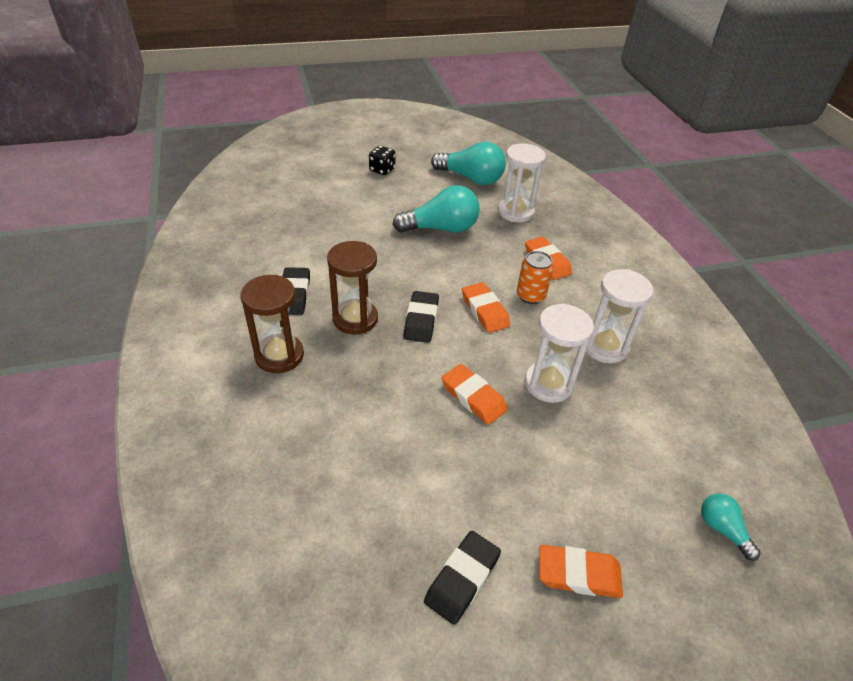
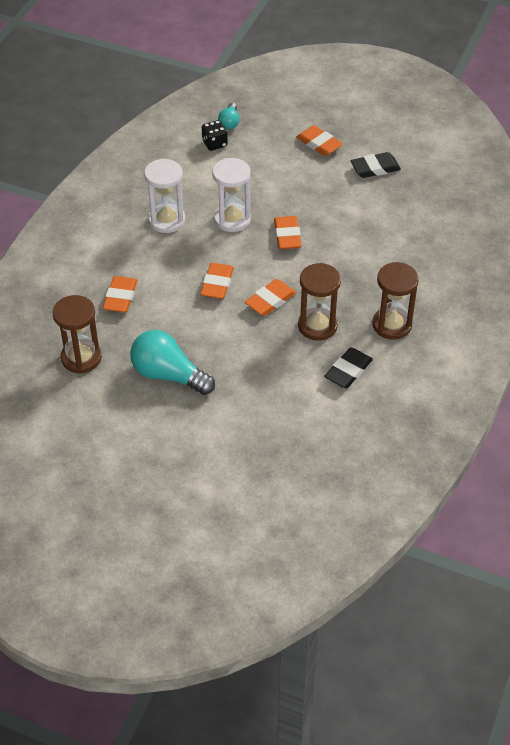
camera: 140 degrees left, 5 degrees up
(382, 170) = (147, 485): black dice -> black dice (214, 144)
(421, 320) = (270, 300): black eraser -> orange eraser
(471, 178) = (71, 422): turquoise light bulb -> none
(515, 212) = (81, 358): white hourglass -> brown hourglass
(530, 296) = (170, 277): orange can -> none

